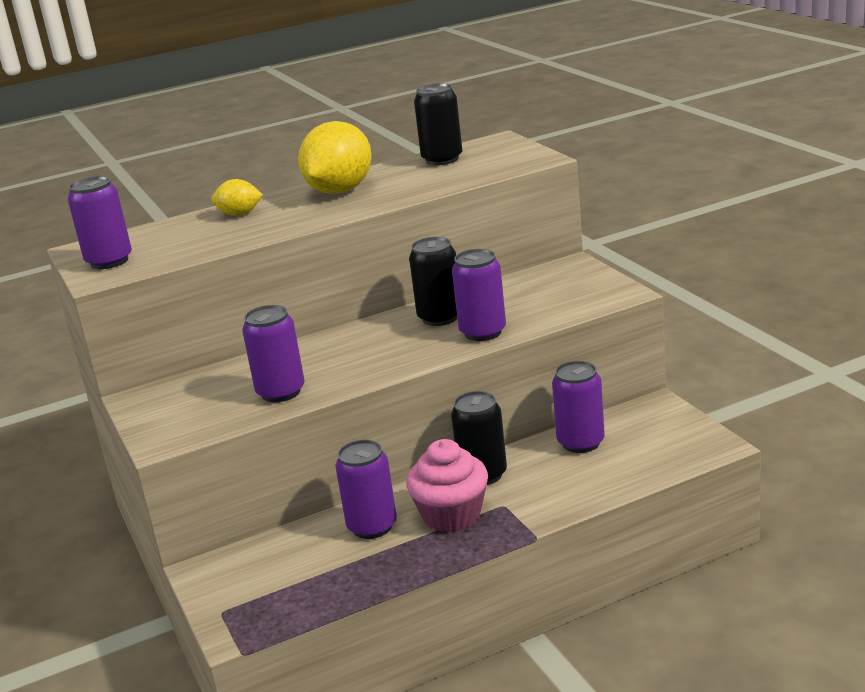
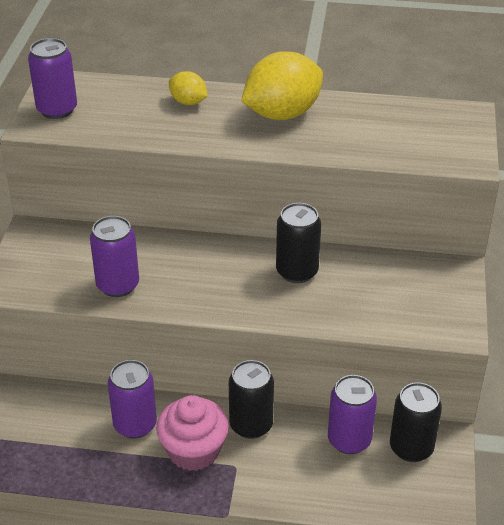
camera: 30 degrees right, 15 degrees up
(442, 159) = (397, 116): black can -> black can (411, 448)
(483, 332) = (309, 309): purple can -> none

